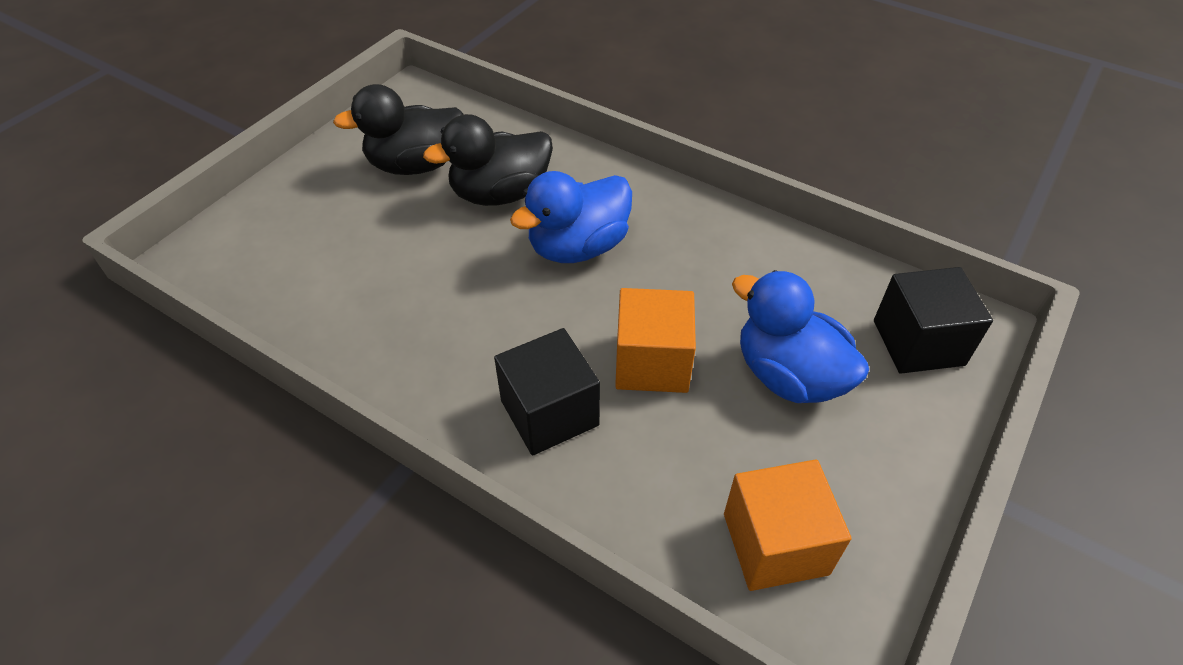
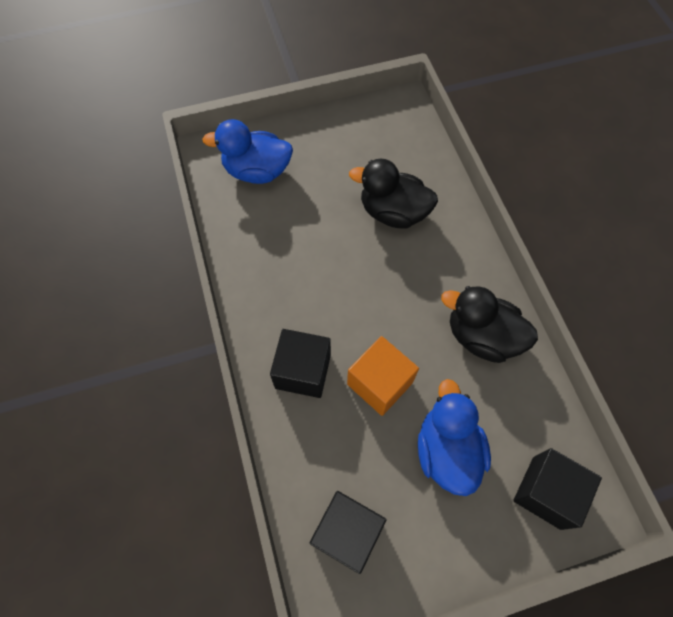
camera: 40 degrees right, 15 degrees up
(415, 165) = (363, 161): black duck -> black duck (482, 337)
(578, 247) = (405, 280): blue duck -> blue duck (257, 171)
(775, 544) = (347, 533): orange cube -> black cube

